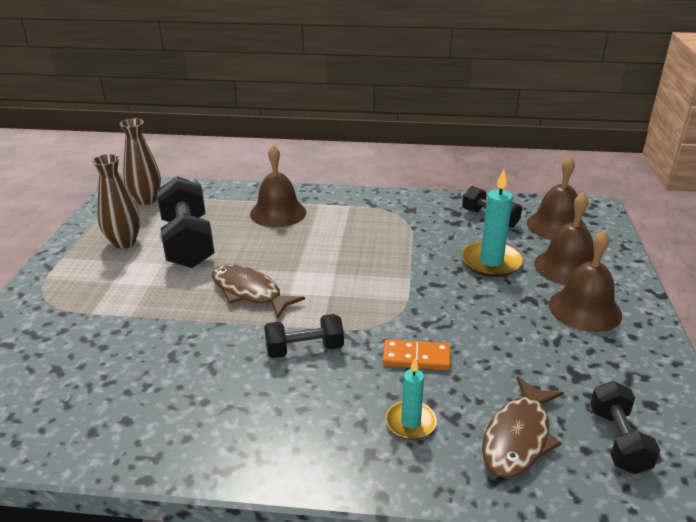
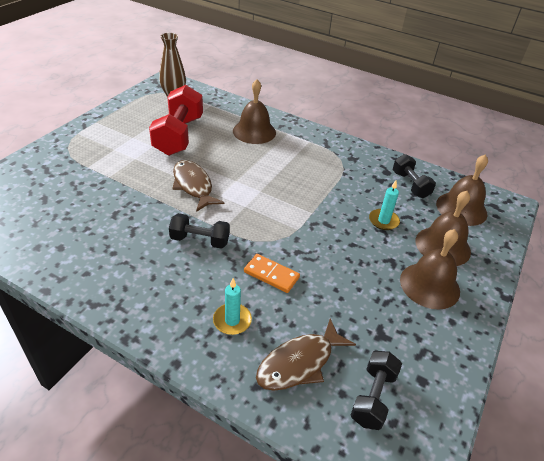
camera: 20 degrees right, 10 degrees up
(124, 242) = (139, 123): brown vase -> none
(188, 242) = (179, 135): black dumbbell -> red dumbbell
(491, 262) = (383, 221): turquoise candle -> turquoise candle, size x0.62

